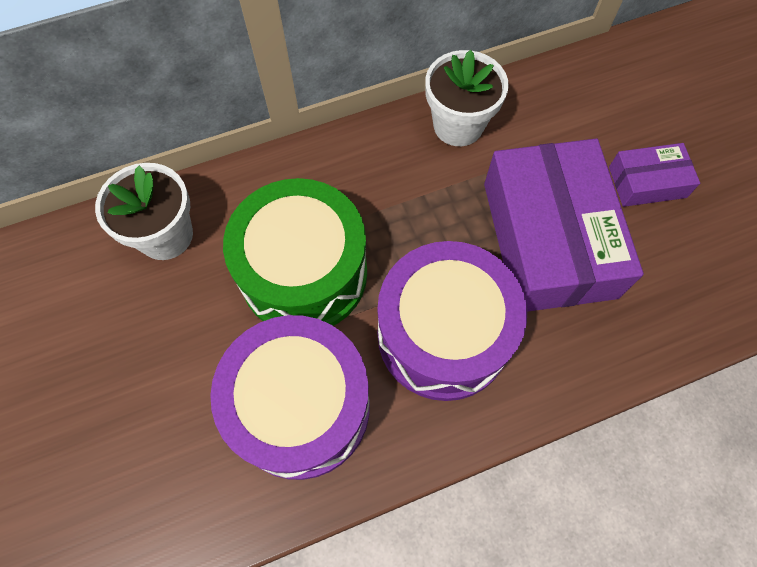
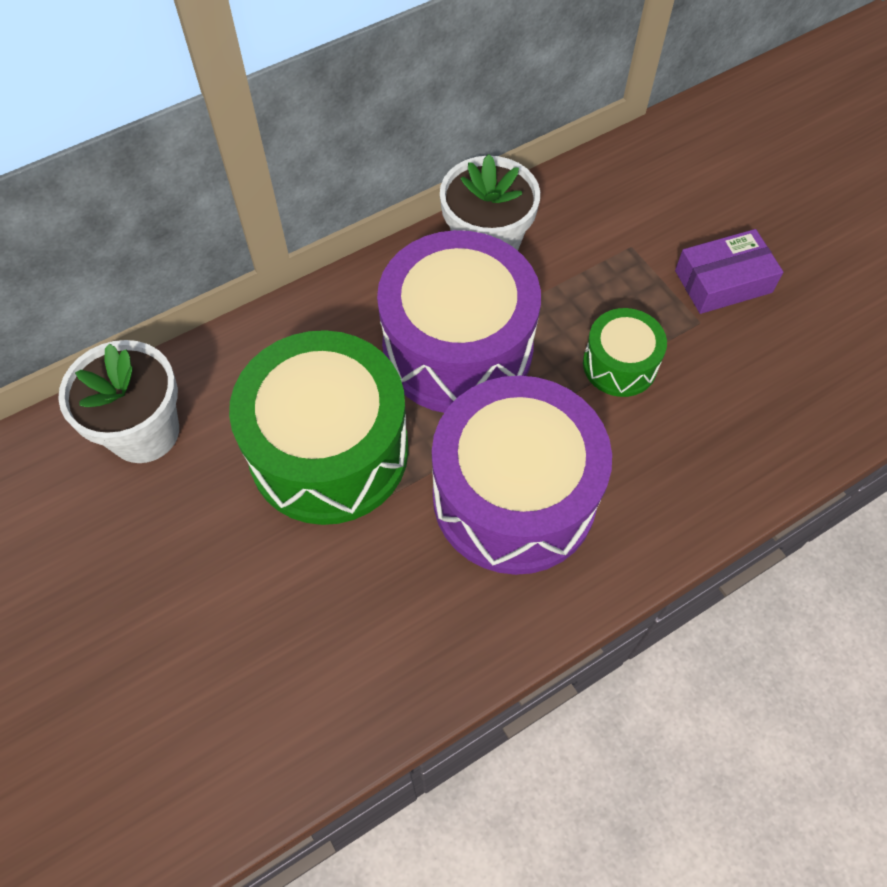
camera: 10 degrees left, 5 degrees down
(300, 407) = (354, 611): purple drum -> purple drum (457, 348)
(548, 239) = (619, 364): purple box -> green drum

